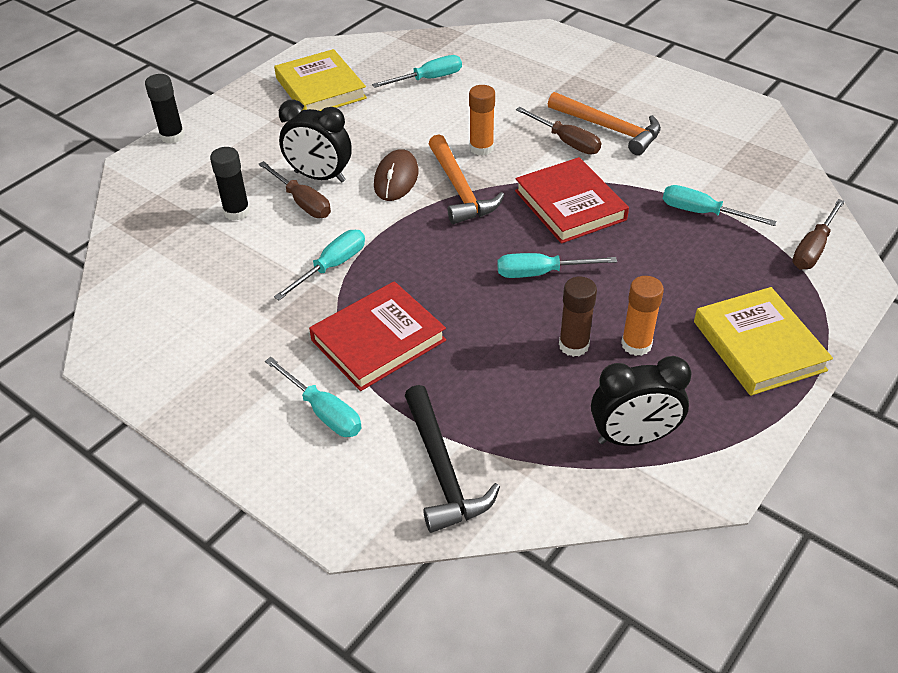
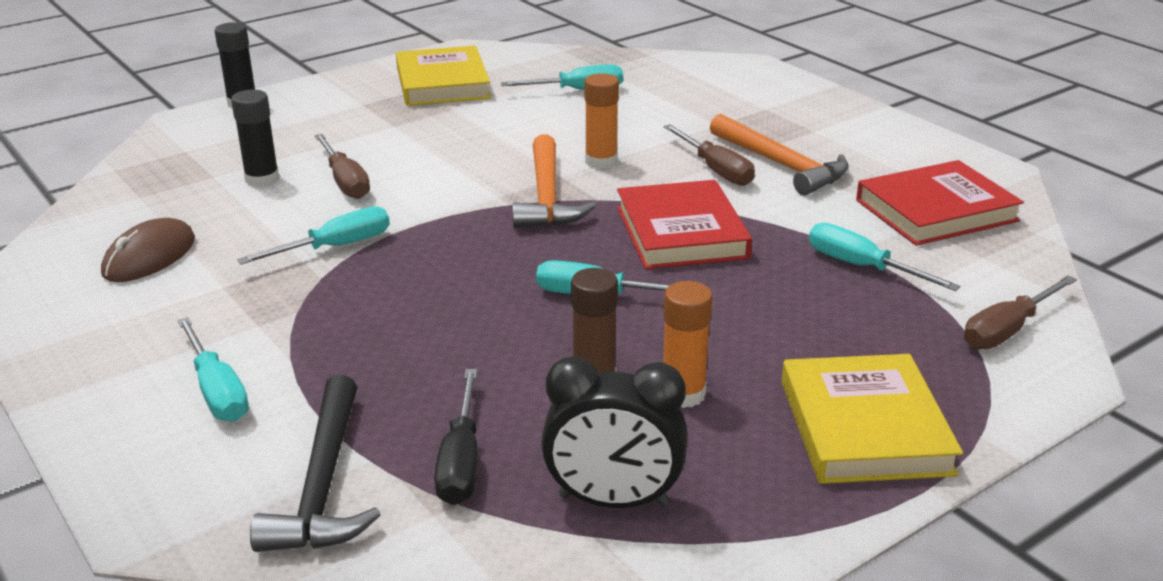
camera: 15 degrees right, 15 degrees down
(319, 177) = (383, 161): black clock -> none
(378, 340) = (339, 329): red book -> red book (936, 210)
(396, 178) = (474, 175): brown mouse -> brown mouse (149, 256)
(522, 430) = (461, 461): none -> black screwdriver

